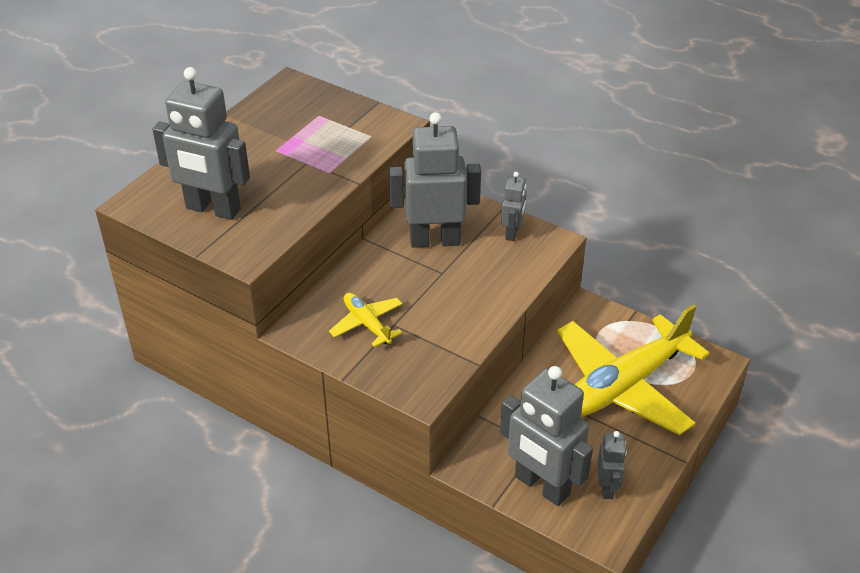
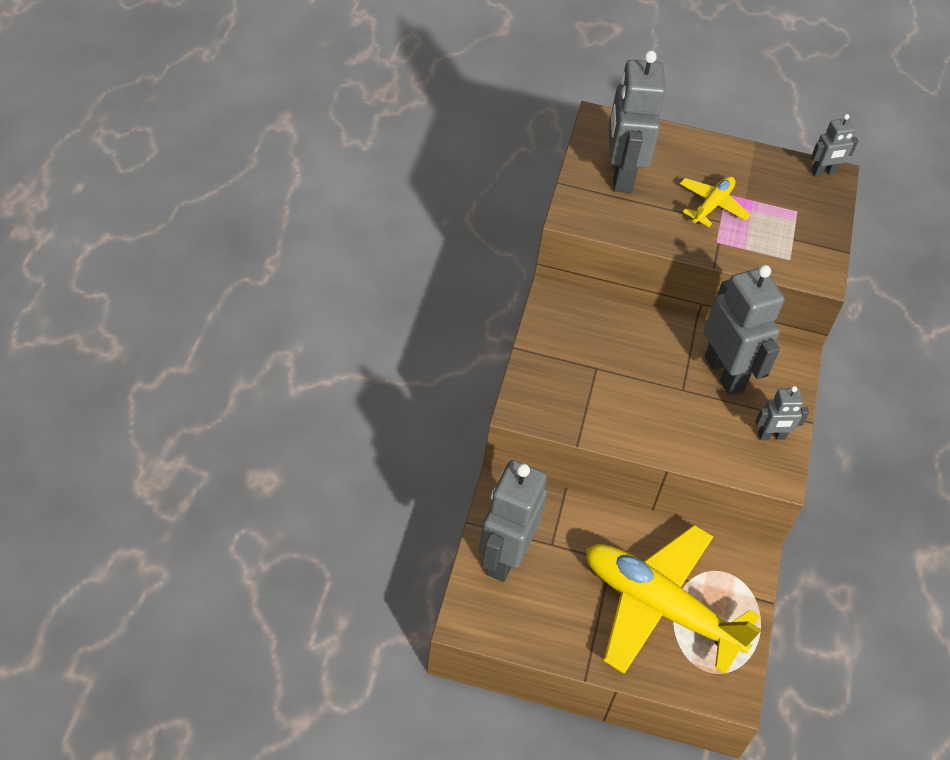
camera: 65 degrees right, 10 degrees up
(367, 324) = (587, 347): yellow plane -> yellow plane (712, 205)
(607, 487) = (524, 613): grey robot -> grey robot (823, 172)

